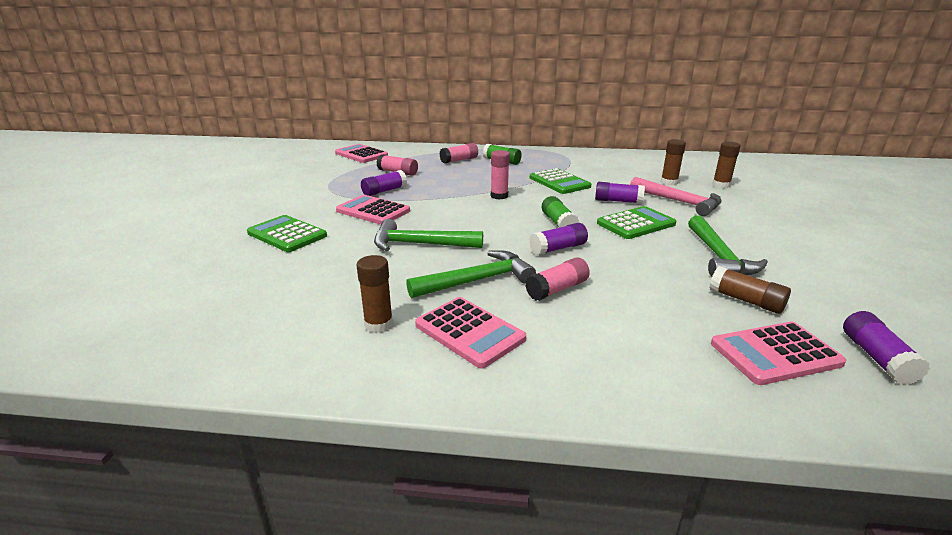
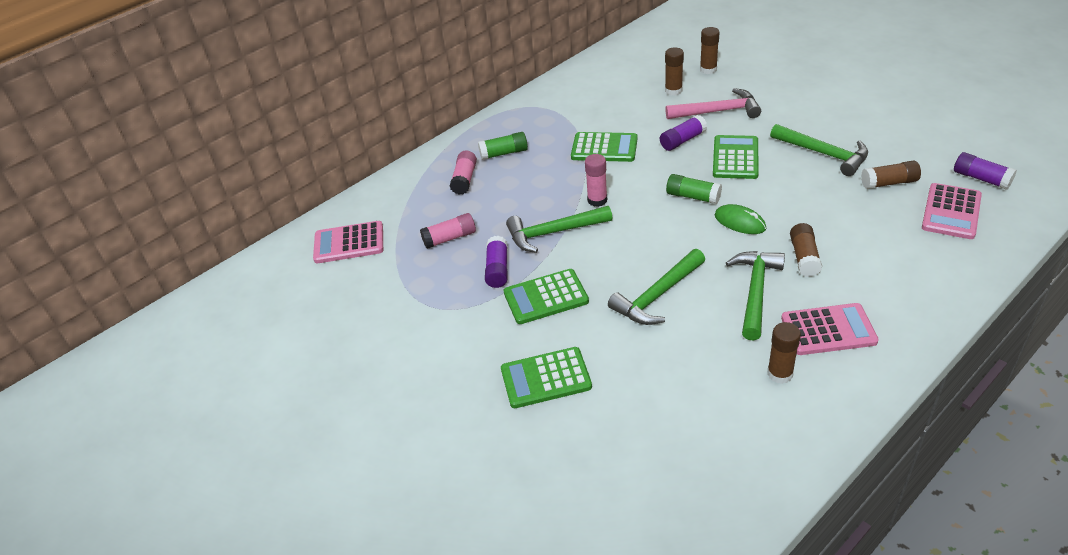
camera: 45 degrees left, 15 degrees up
(373, 211) = (546, 297): pink calculator -> green calculator
(443, 194) = (553, 233): none -> green hammer
(557, 289) = (804, 257): pink glue stick -> brown glue stick
(558, 248) = (740, 222): purple glue stick -> green mouse

